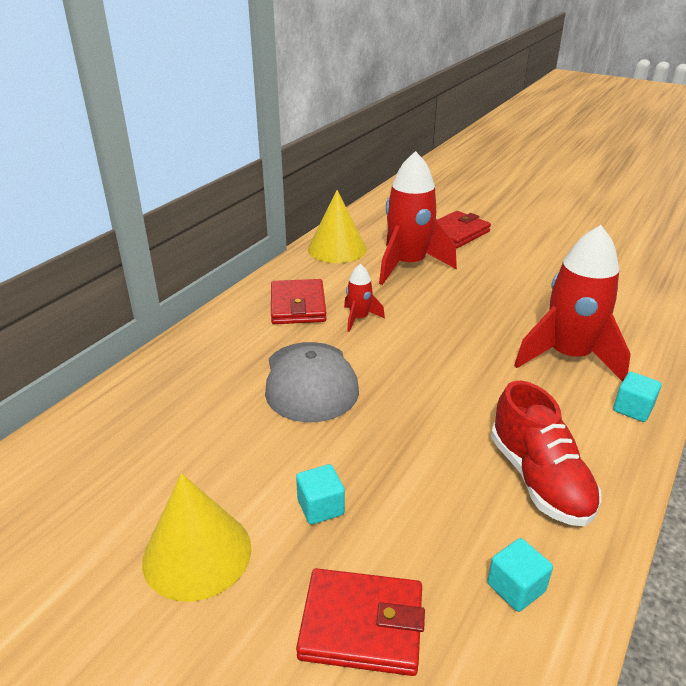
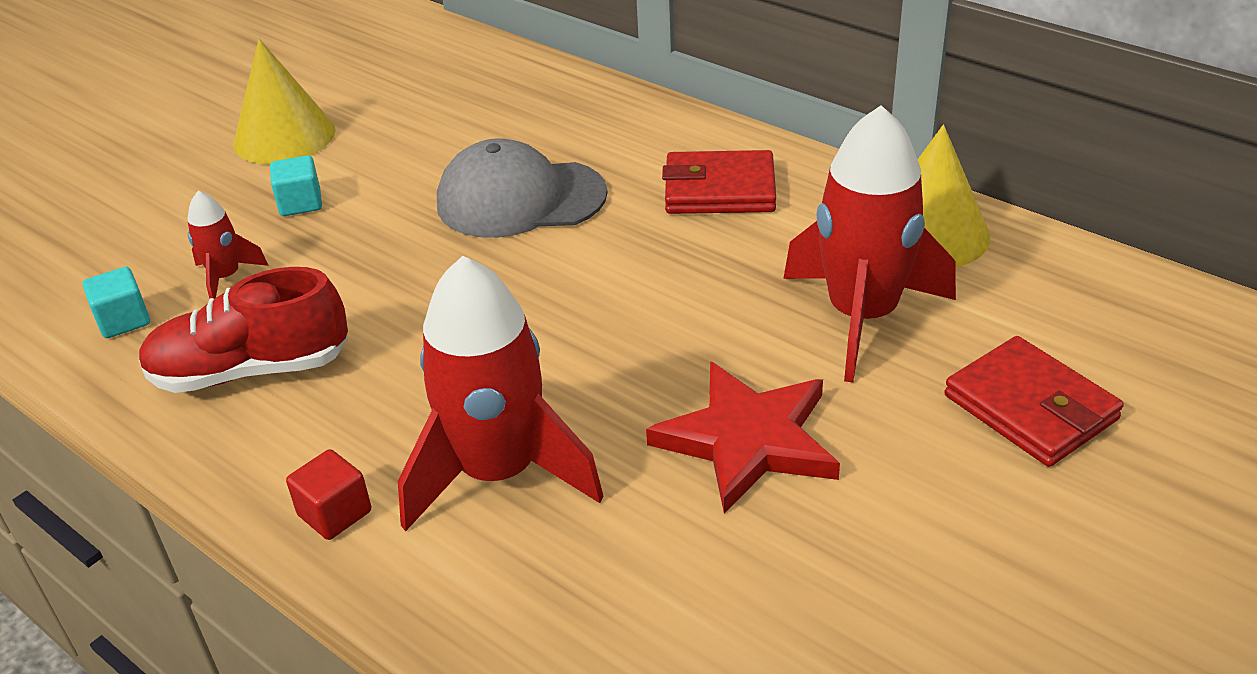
camera: 100 degrees right, 5 degrees up
(359, 318) = (671, 247): red rocket -> red rocket (226, 277)
(362, 625) = (152, 222): red wallet -> none
(506, 290) = (748, 440): none -> red star
(632, 409) = (335, 513): turquoise cube -> red cube

